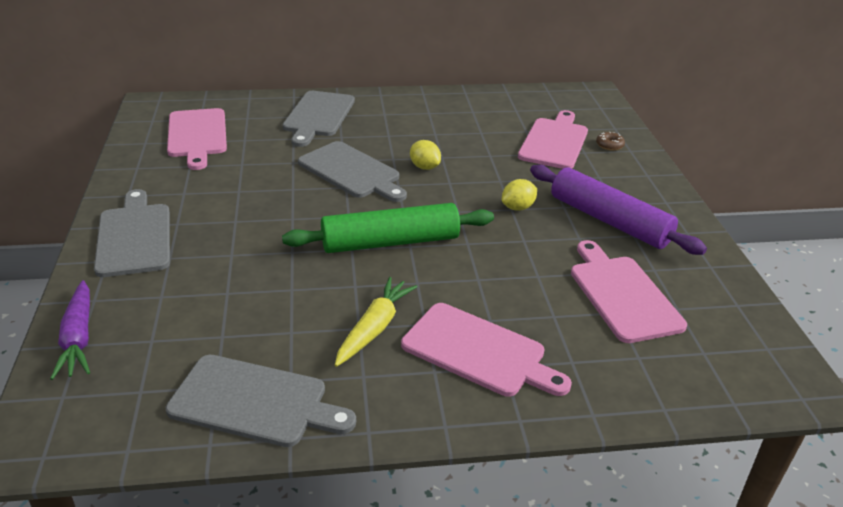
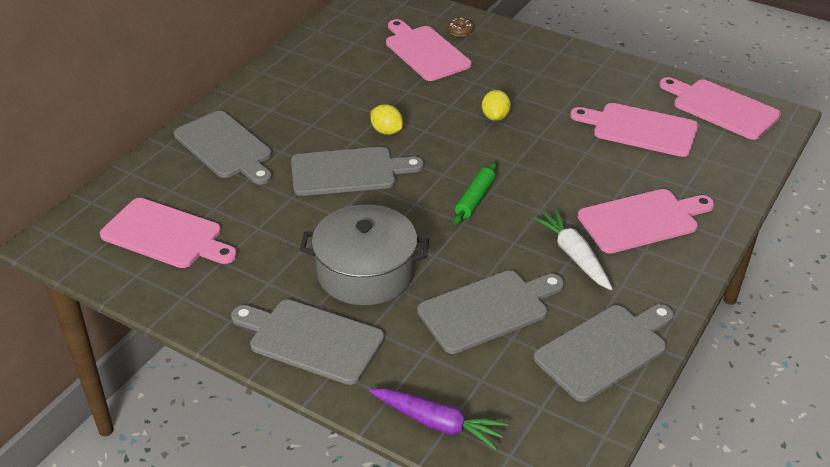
camera: 50 degrees left, 5 degrees up
(237, 228) = (365, 272): none -> grey pot
(248, 307) = (488, 309): none -> grey cutting board
(374, 328) = (574, 256): yellow carrot -> white carrot
(390, 242) = (475, 199): green rolling pin -> green rolling pin, size x0.51
(424, 167) = (386, 131): yellow lemon -> yellow lemon turned 45 degrees clockwise
(609, 221) = (555, 87): purple rolling pin -> none
(744, 336) = (721, 108): none -> pink cutting board

